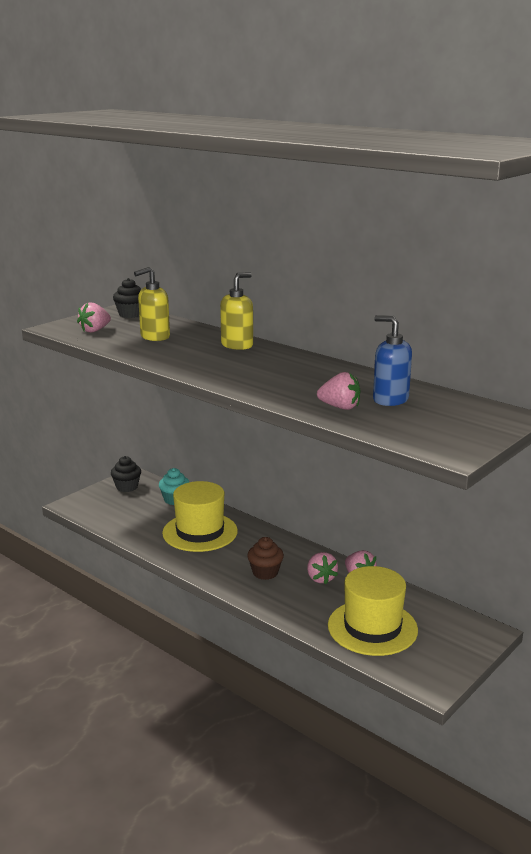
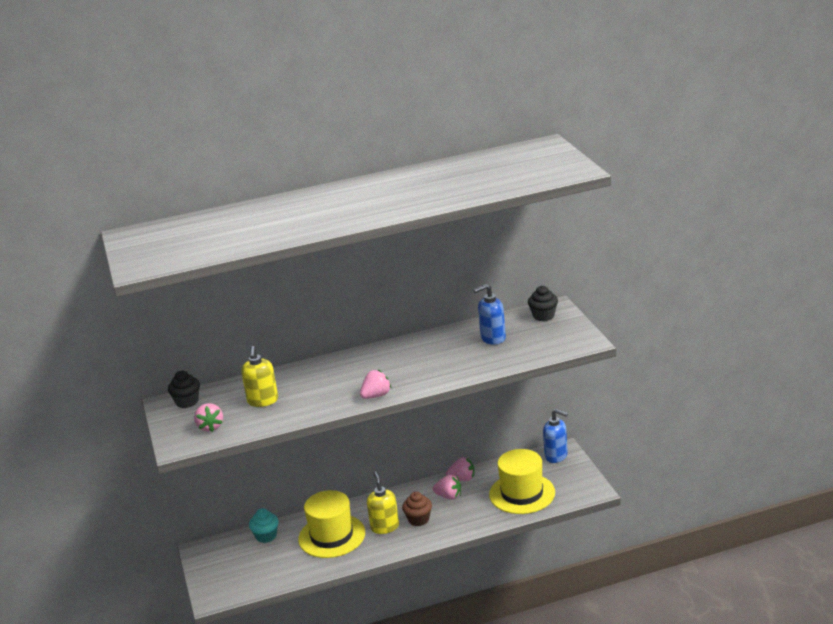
camera: 55 degrees left, 5 degrees up
(127, 487) = (214, 558): black cupcake -> black cupcake (543, 316)
(237, 345) = (326, 369): yellow soap dispenser -> yellow soap dispenser (385, 527)
(340, 407) = (487, 359): pink strawberry -> pink strawberry (376, 396)
(470, 630) = (556, 456): none -> blue soap dispenser

